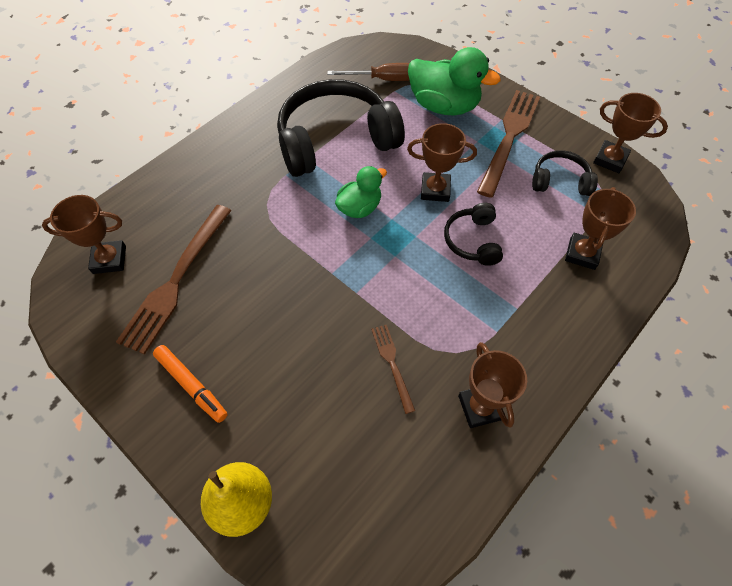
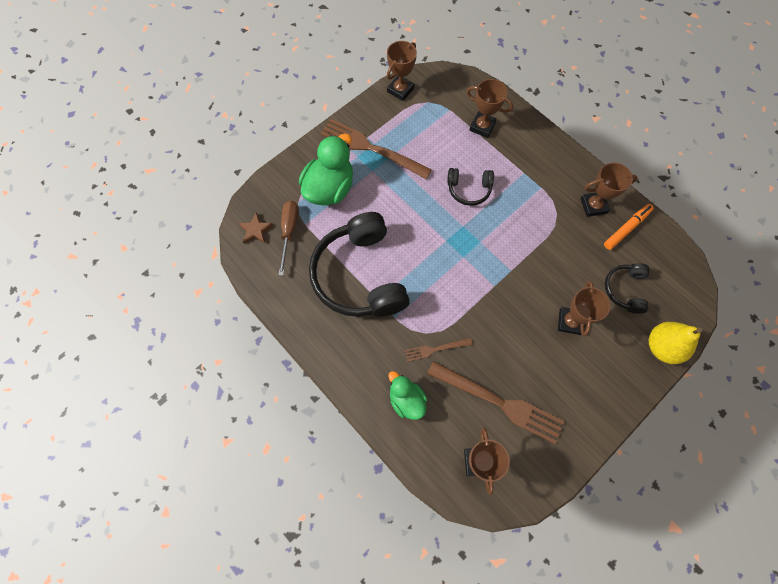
camera: 85 degrees left, 10 degrees up
(192, 385) = (586, 384): orange marker -> orange marker (626, 228)
(359, 208) = (434, 262): green duck -> green duck (406, 400)
(381, 55) = (255, 230): none -> brown star
(392, 363) = (565, 252): brown fork -> brown fork (435, 349)
(435, 190) = (420, 207): brown trophy -> brown trophy (570, 322)
(560, 181) = (418, 125): black headphones -> black headphones (625, 289)

